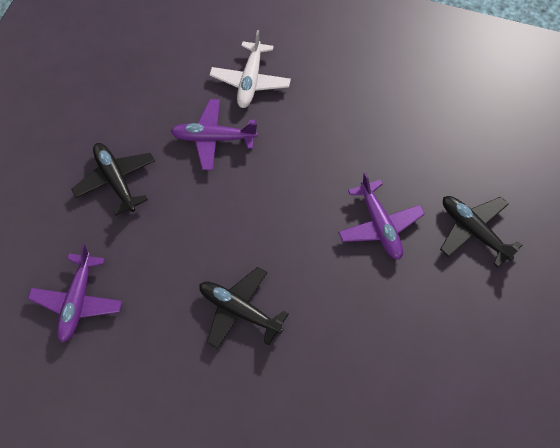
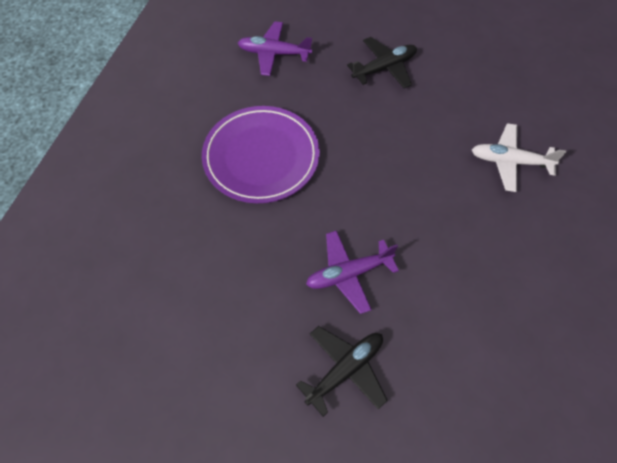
camera: 90 degrees right, 0 degrees up
(213, 139) = (436, 133): purple plane -> none
(239, 311) = (261, 157): black plane -> purple plate

